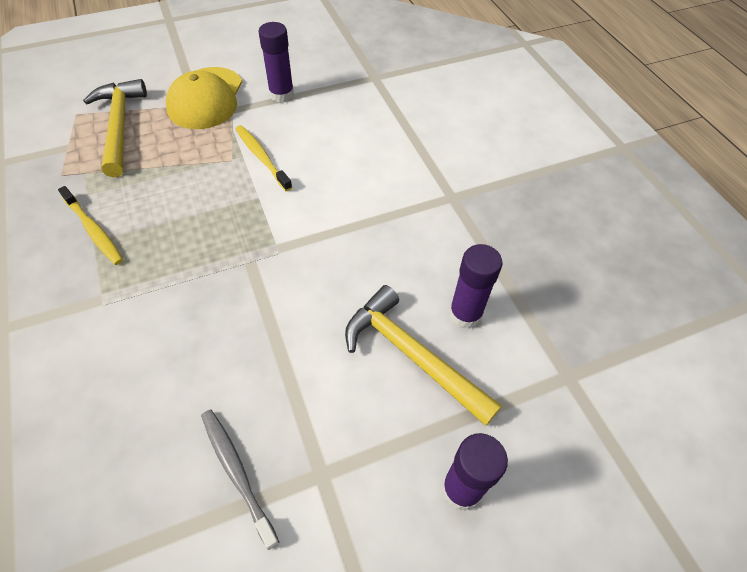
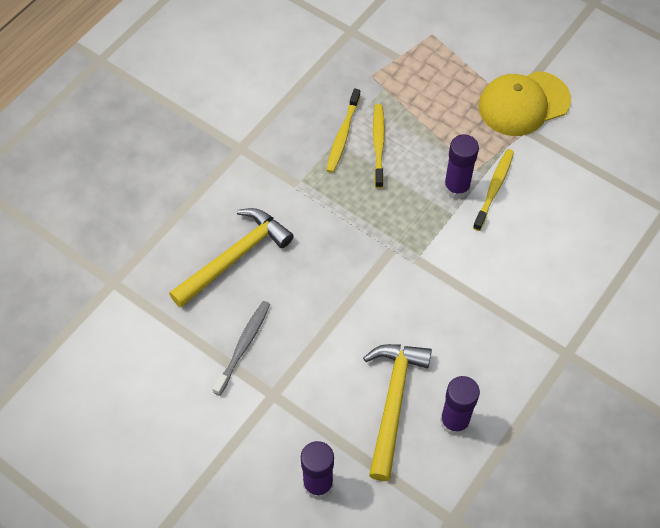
camera: 60 degrees right, 5 degrees up
(120, 125) = (445, 71): yellow hammer -> yellow hammer (235, 257)
(134, 209) = (378, 144): none -> yellow toothbrush
(281, 94) = (577, 153): purple glue stick -> purple glue stick (456, 188)

